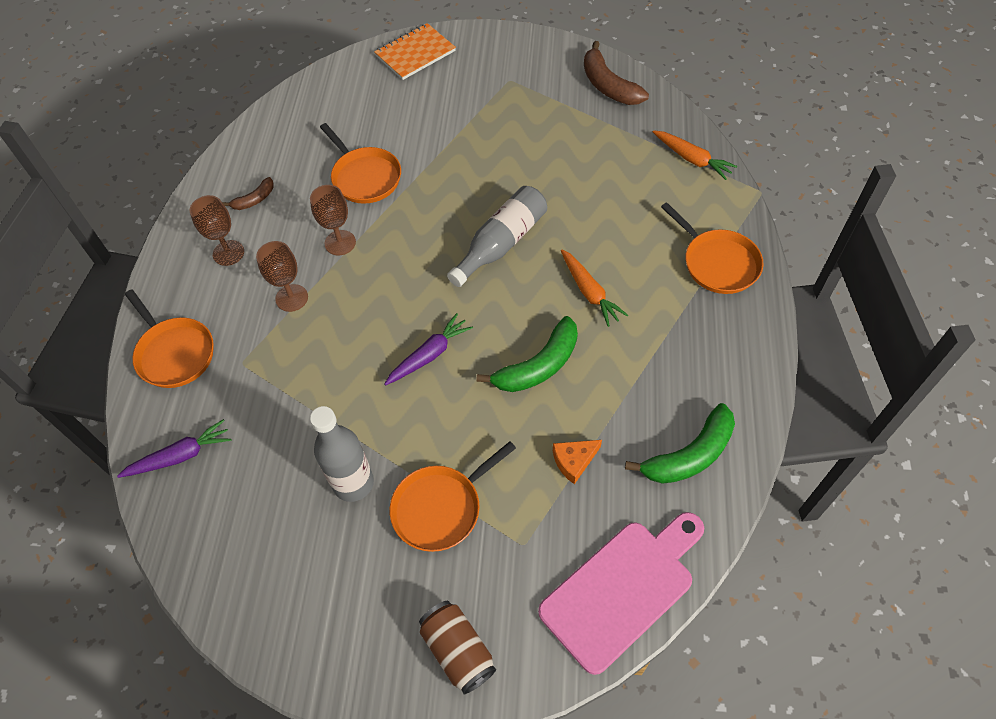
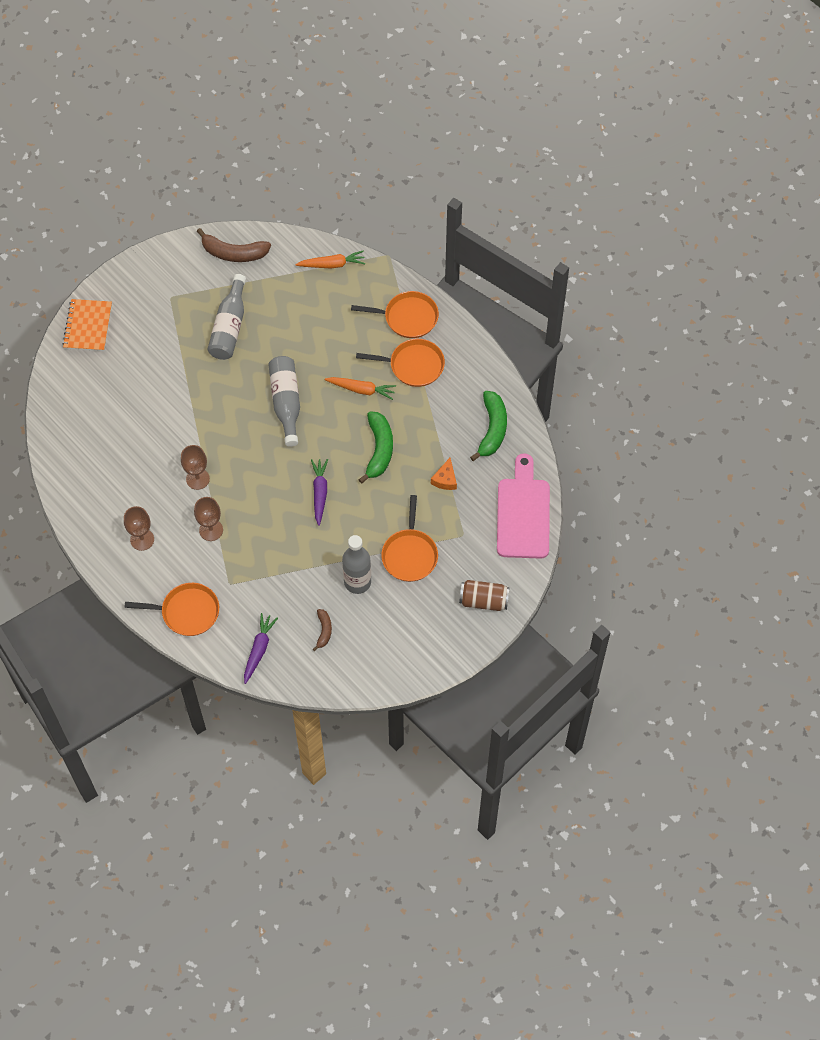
camera: 50 degrees left, 5 degrees up
(254, 199) = (114, 499): brown banana -> brown banana (324, 631)
(365, 177) = (162, 430): orange pan -> orange pan (413, 365)
(530, 140) = (229, 327): none -> grey bottle

